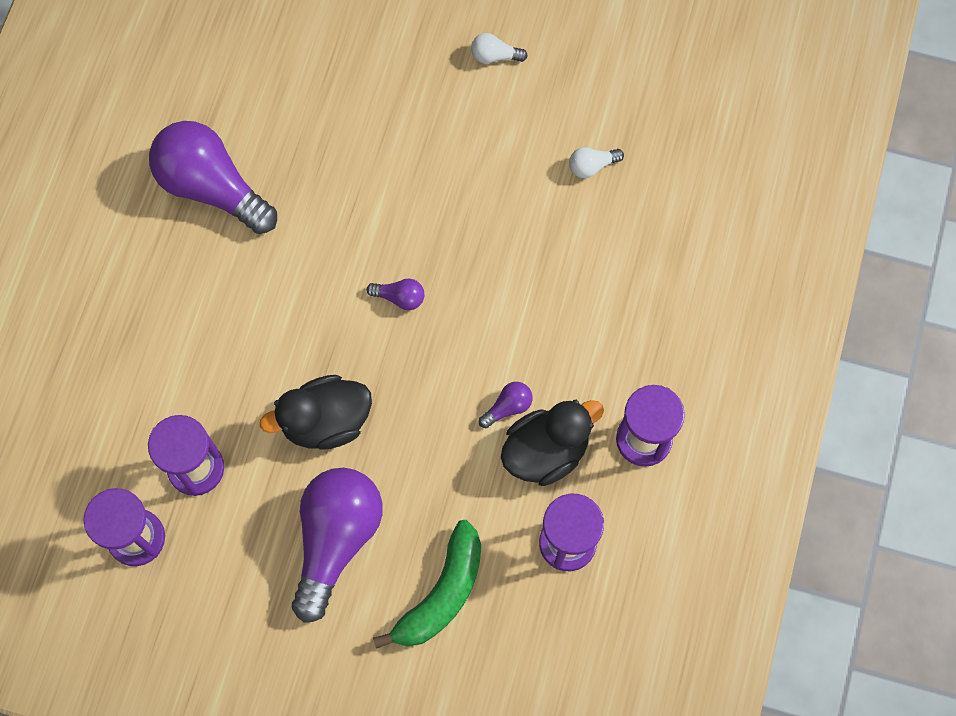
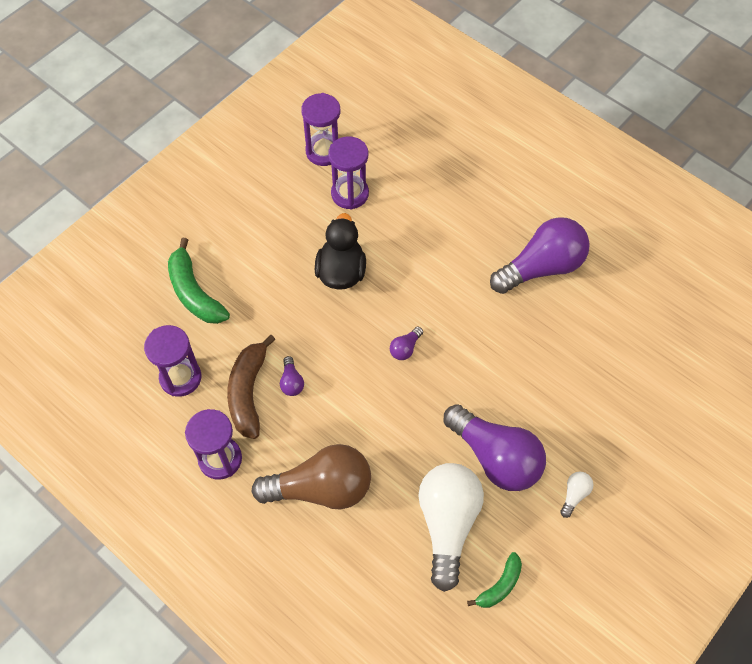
camera: 115 degrees right, 10 degrees down
(336, 540) = (262, 249): purple light bulb -> purple light bulb (495, 457)
(546, 451) = (248, 392): black duck -> brown banana
(592, 166) = (447, 524): white light bulb -> white light bulb, size x2.45
(620, 312) = (321, 488): none -> brown light bulb
(630, 92) = (500, 585): none -> green banana

